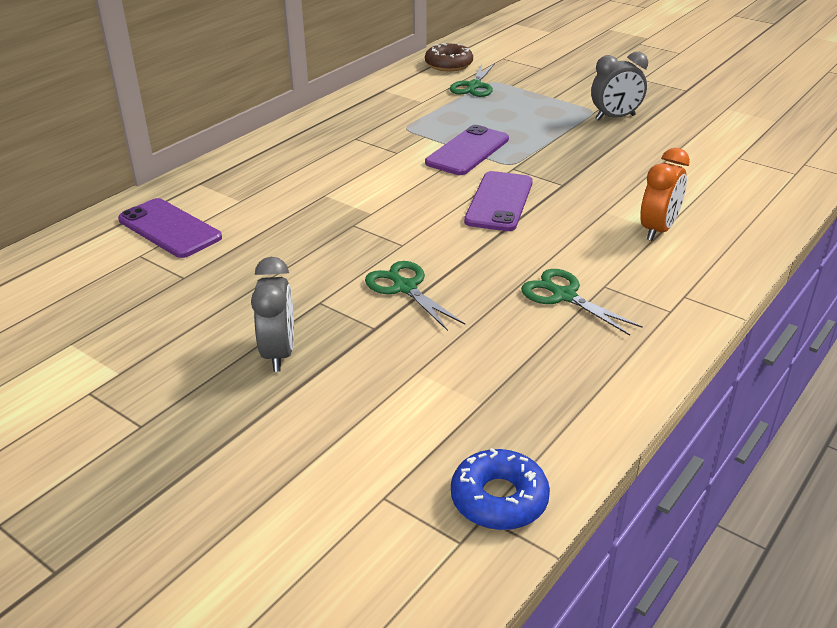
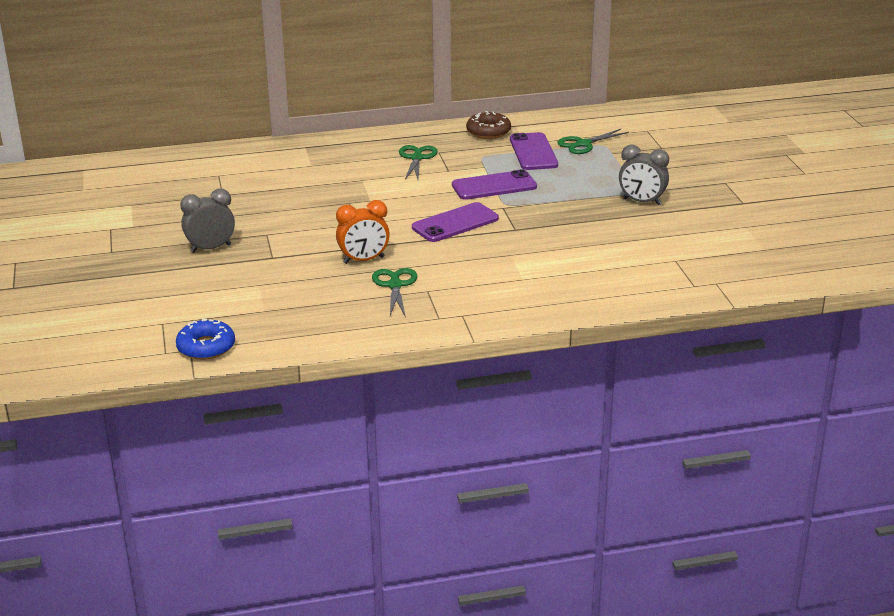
camera: 40 degrees right, 5 degrees down
(169, 229) = (252, 166): purple phone -> purple phone (533, 152)
(279, 353) = (211, 248): grey clock -> grey clock turned 150 degrees counterclockwise
(404, 287) = (320, 245): green scissors -> green scissors (417, 158)
(448, 64) = (595, 122): brown donut -> brown donut (488, 132)
(658, 230) = (520, 277): orange clock -> orange clock (363, 260)

